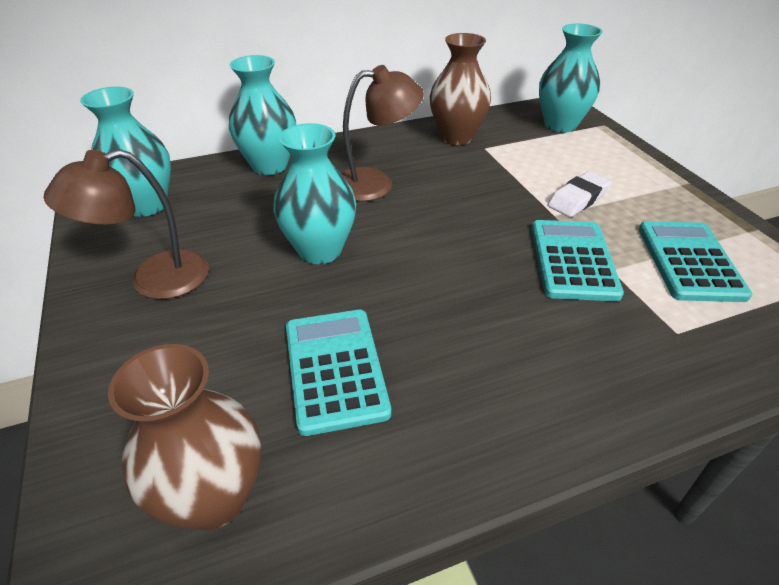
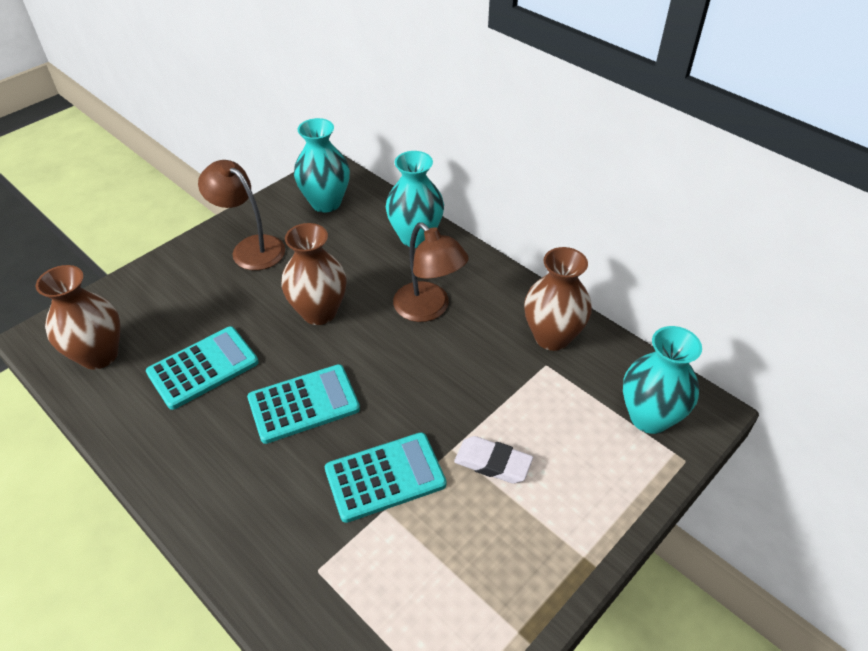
camera: 65 degrees right, 5 degrees up
(320, 250) = (319, 312): turquoise vase -> brown vase
(689, 261) = (430, 575): turquoise calculator -> turquoise calculator (304, 404)

